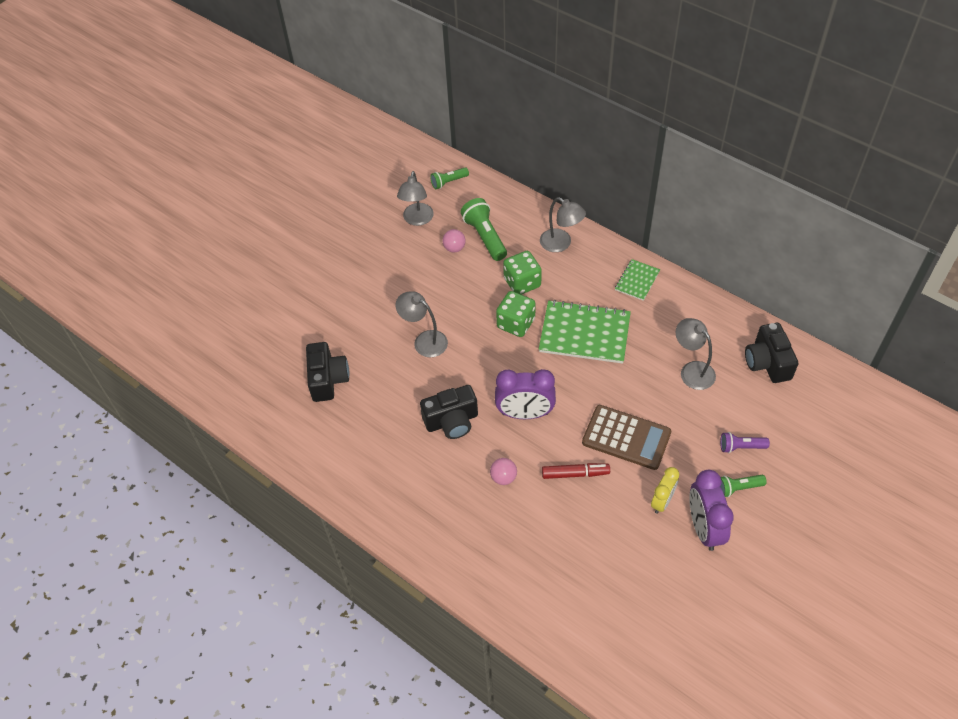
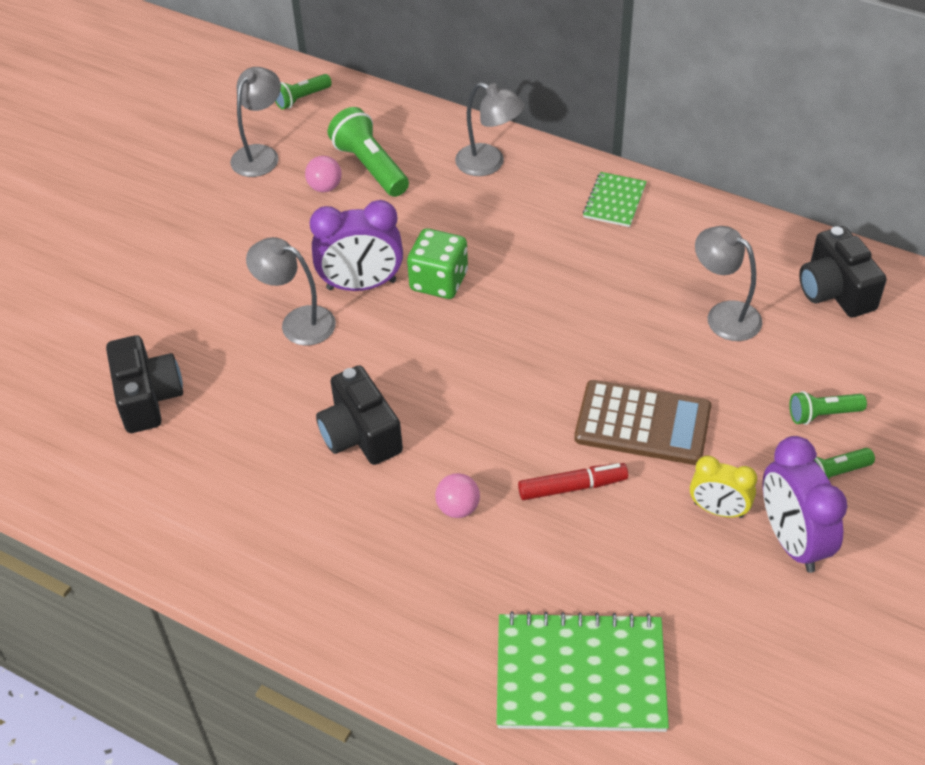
camera: 10 degrees left, 5 degrees down
(417, 220) = (260, 154): grey lamp -> grey lamp turned 150 degrees counterclockwise
(452, 421) = (360, 434): black camera -> black camera turned 90 degrees clockwise
(522, 283) = (439, 223): green dice -> none
(525, 413) = (476, 409): purple clock -> purple clock (361, 285)
(584, 333) = (548, 283): green notebook -> green notebook (580, 675)
(662, 501) = (718, 510): yellow clock -> yellow clock turned 90 degrees clockwise
(741, 447) = (822, 414): purple flashlight -> green flashlight

